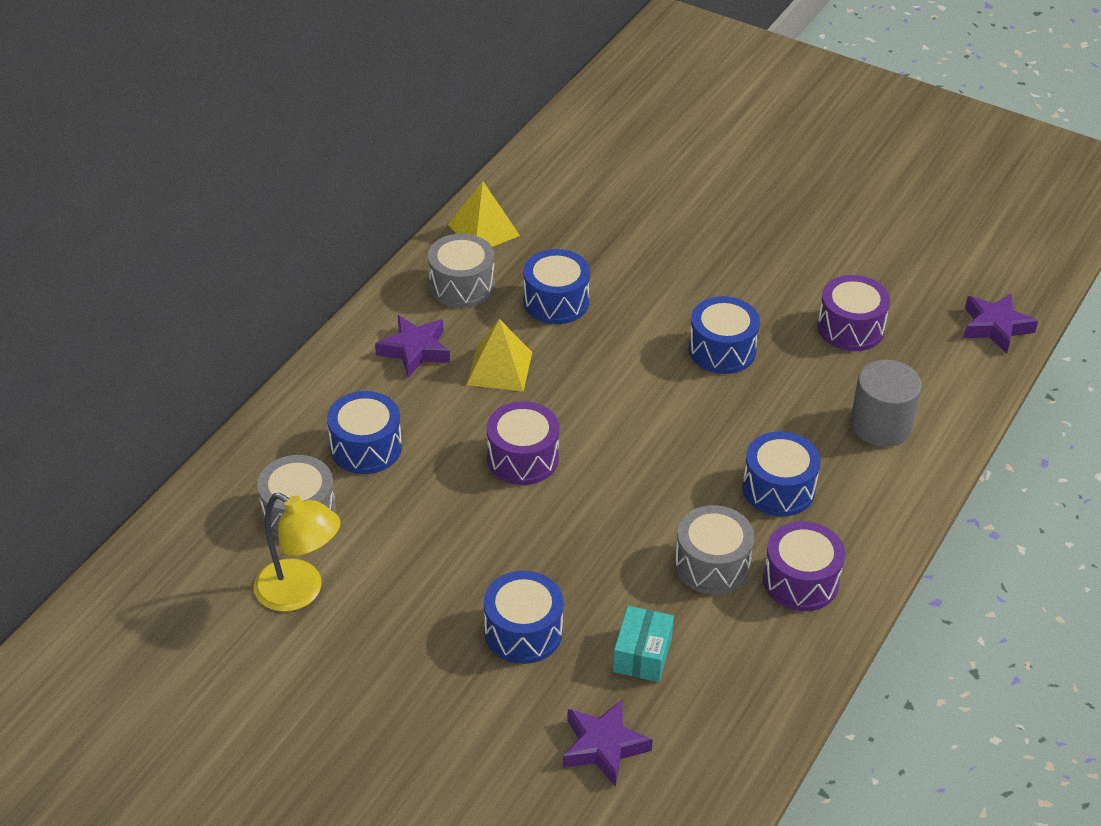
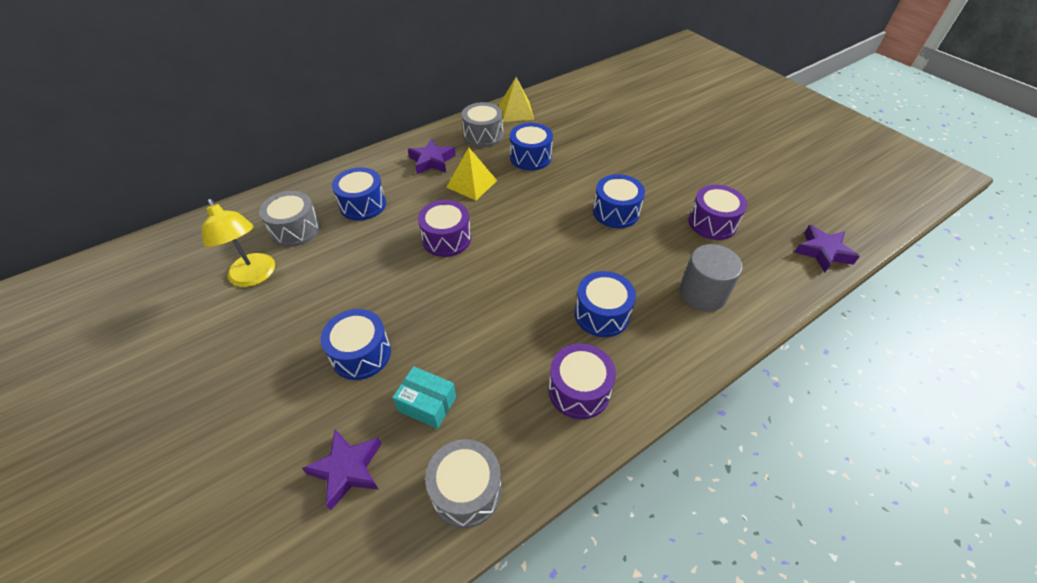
camera: 25 degrees right, 5 degrees up
(642, 654) = (427, 404): turquoise box -> turquoise box turned 75 degrees clockwise
(712, 565) = (521, 353): grey drum -> grey drum (466, 490)

